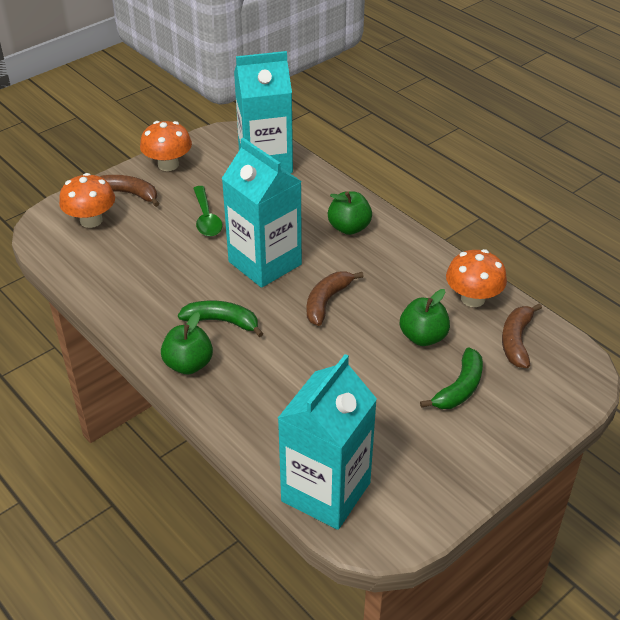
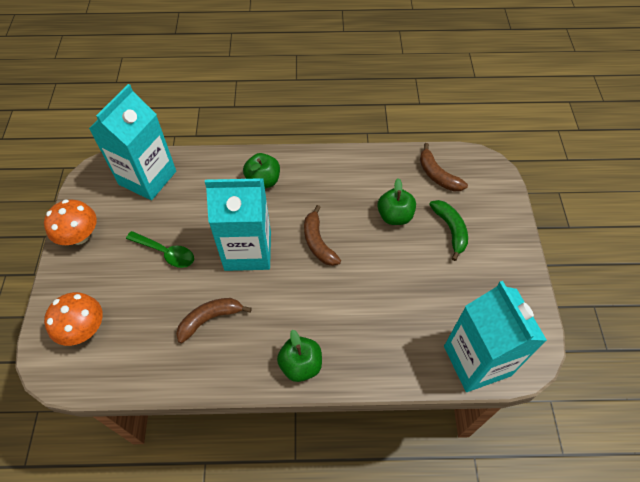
camera: 50 degrees left, 15 degrees up
(129, 194) = (82, 283): brown banana -> brown banana (210, 319)
(222, 321) = (279, 315): green banana -> none
(473, 298) = (386, 168): orange mushroom -> none

